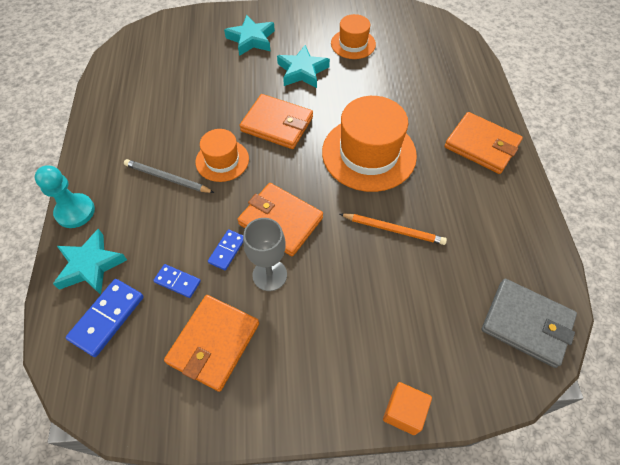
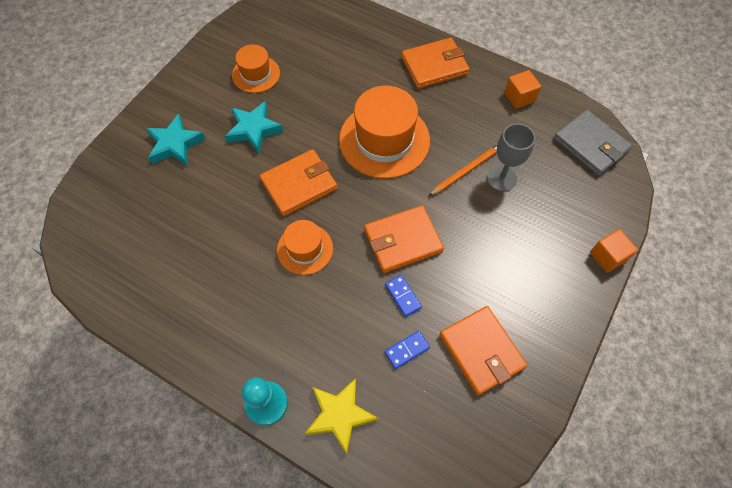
camera: 55 degrees left, 5 degrees up
(90, 265) = (339, 415): turquoise star -> yellow star
(107, 318) = (405, 424): blue domino -> none
(167, 178) = (290, 304): grey pencil -> none
(269, 275) = (447, 277): grey goblet -> grey goblet (501, 178)
(518, 229) = (519, 97): none -> orange cube
(526, 324) = (590, 145): grey wallet -> grey wallet turned 75 degrees clockwise

